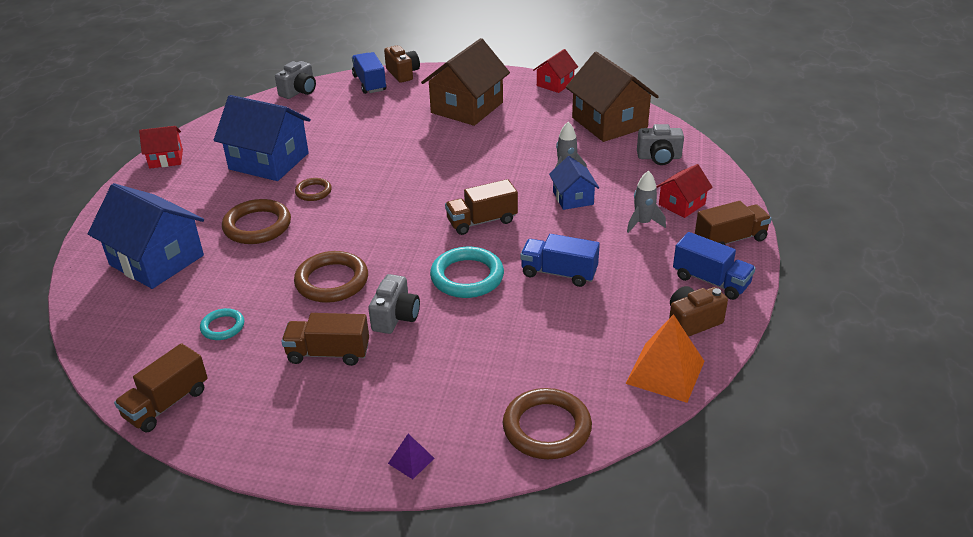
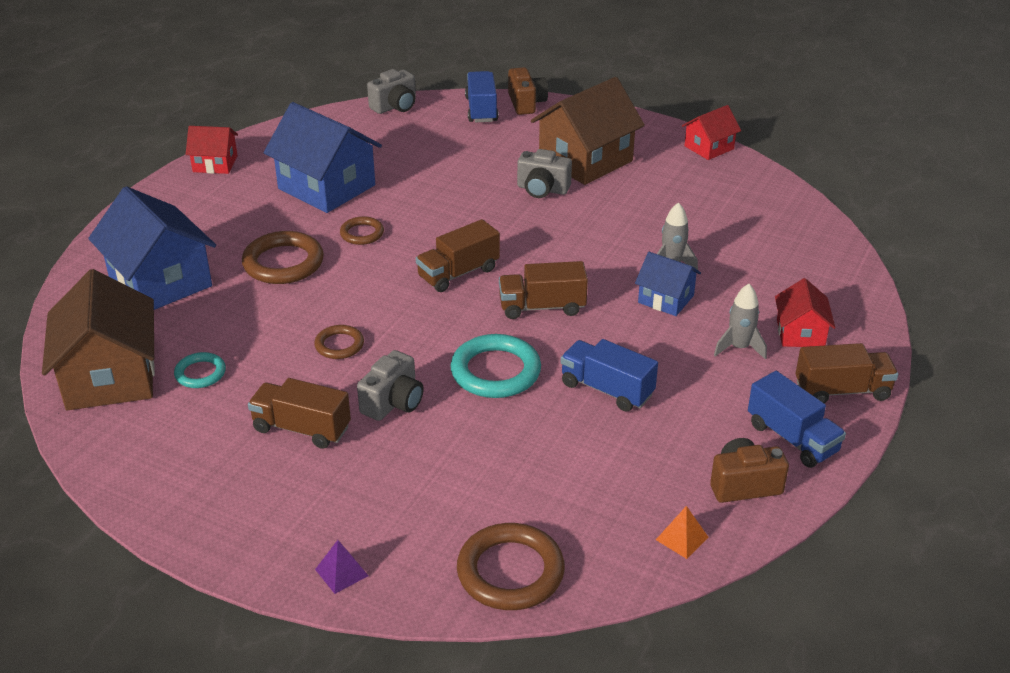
camera: 15 degrees right, 0 degrees up
(167, 404) = (109, 447): brown truck -> brown truck (458, 273)
(332, 281) = (339, 345): brown ring -> brown ring, size x0.56
(573, 198) = (666, 299): blue house -> blue house turned 60 degrees counterclockwise
(609, 123) = (755, 210): brown house -> brown house (110, 377)
(659, 157) = (799, 267): grey camera -> grey camera (542, 189)
(665, 372) = (682, 538): orange pyramid -> orange pyramid, size x0.48
(681, 204) = (800, 333): red house -> red house turned 60 degrees counterclockwise

